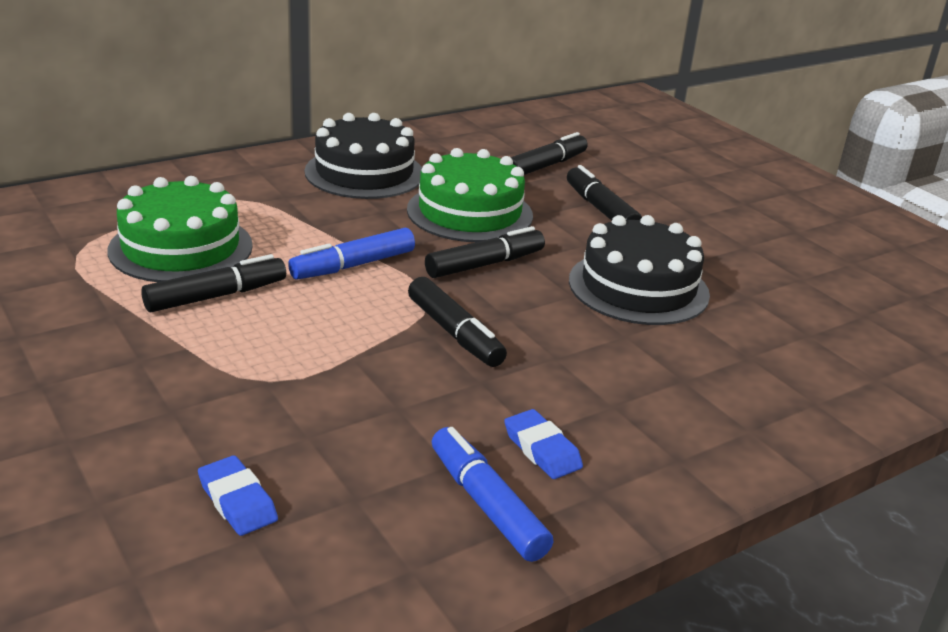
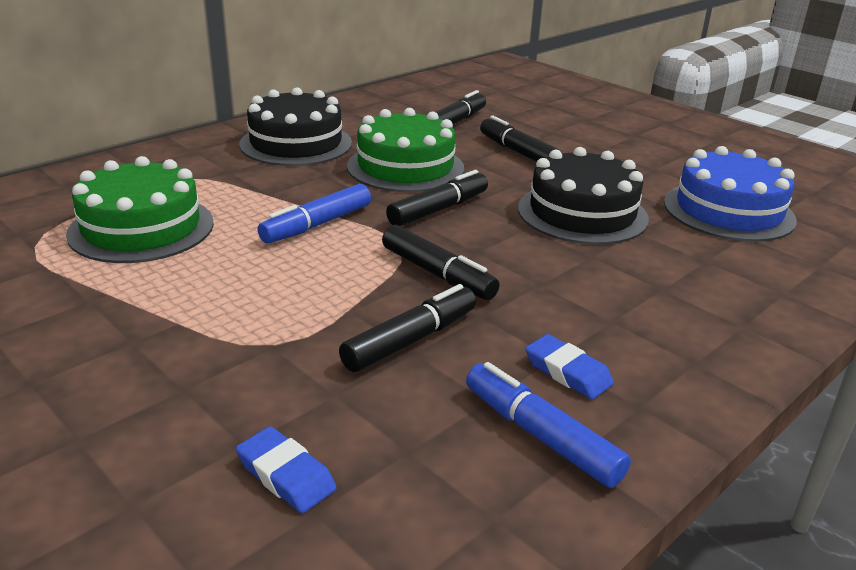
camera: 10 degrees left, 0 degrees up
(216, 296) = (192, 269): black marker -> black marker (410, 340)
(806, 305) = (728, 211): none -> blue cake

